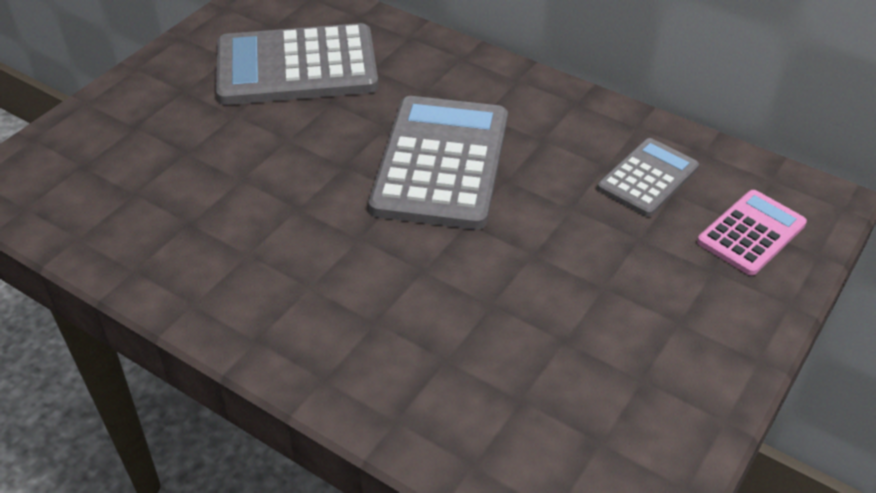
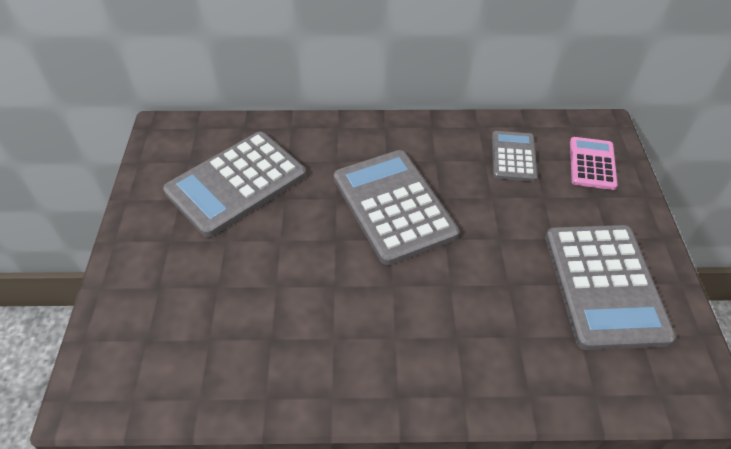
camera: 35 degrees left, 5 degrees up
(611, 367) = (604, 285): none -> grey calculator

